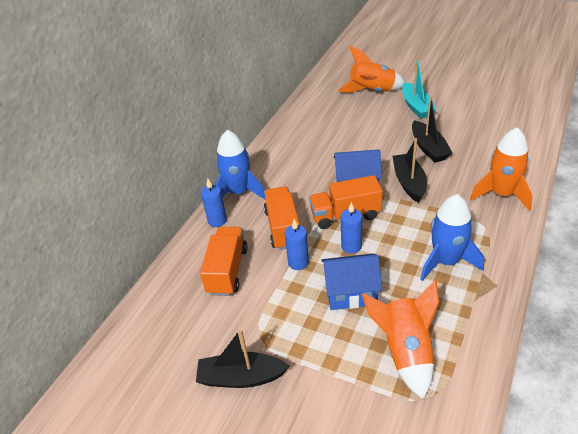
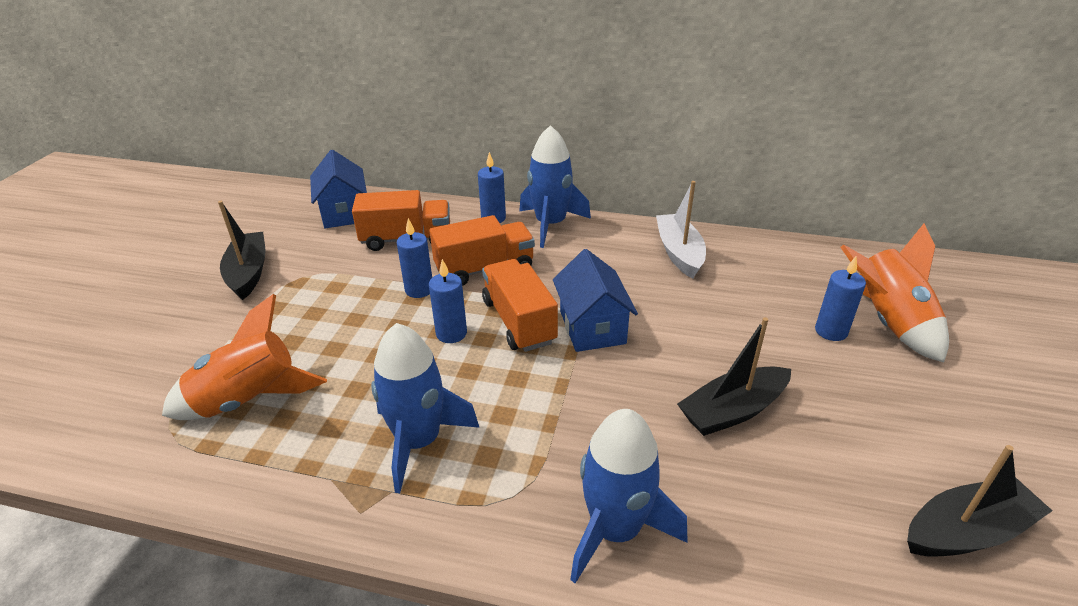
camera: 75 degrees right, 5 degrees down
(293, 143) = (679, 253): none -> white boat
(351, 293) = (360, 341): blue house -> blue house (344, 213)
(376, 108) = (831, 331): none -> blue candle
(409, 183) = (616, 387): black boat -> black boat (966, 531)
(416, 106) = (874, 387): turquoise boat -> none
(501, 194) = (615, 530): orange rocket -> blue rocket

